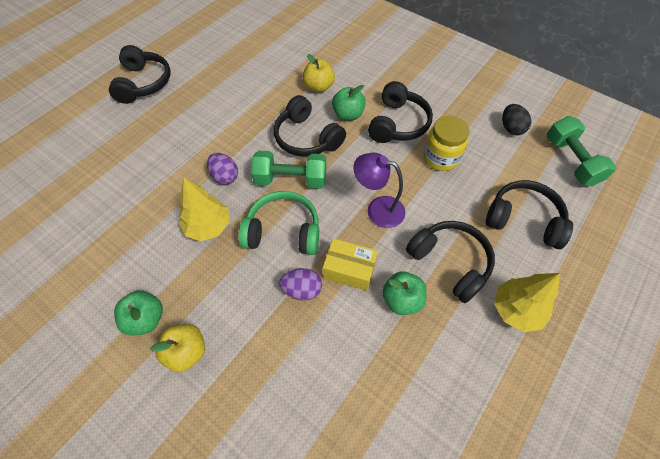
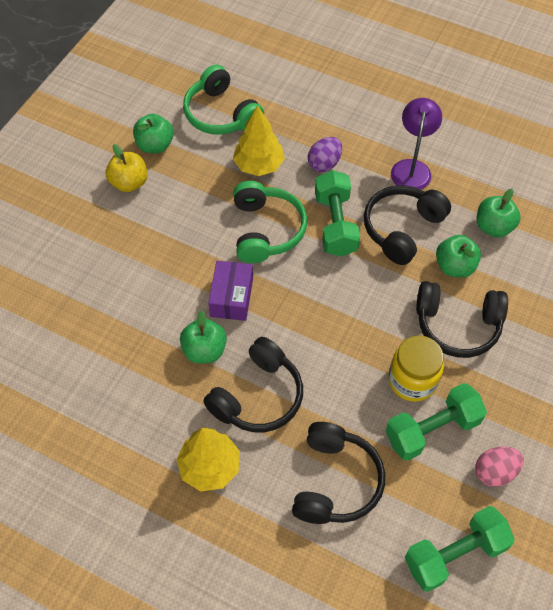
camera: 80 degrees right, 0 degrees up
(132, 250) = (221, 114): none -> green headphones
(144, 83) = (437, 56): black headphones -> none
(302, 290) = (202, 259): purple egg -> none
(318, 87) = (493, 227): yellow apple -> green apple
(349, 269) = (231, 297): yellow box -> purple box
(377, 209) = (314, 316): purple lamp -> purple lamp (411, 168)
(480, 154) = (432, 429): none -> green dumbbell
(511, 128) = (495, 472): black egg -> pink egg

